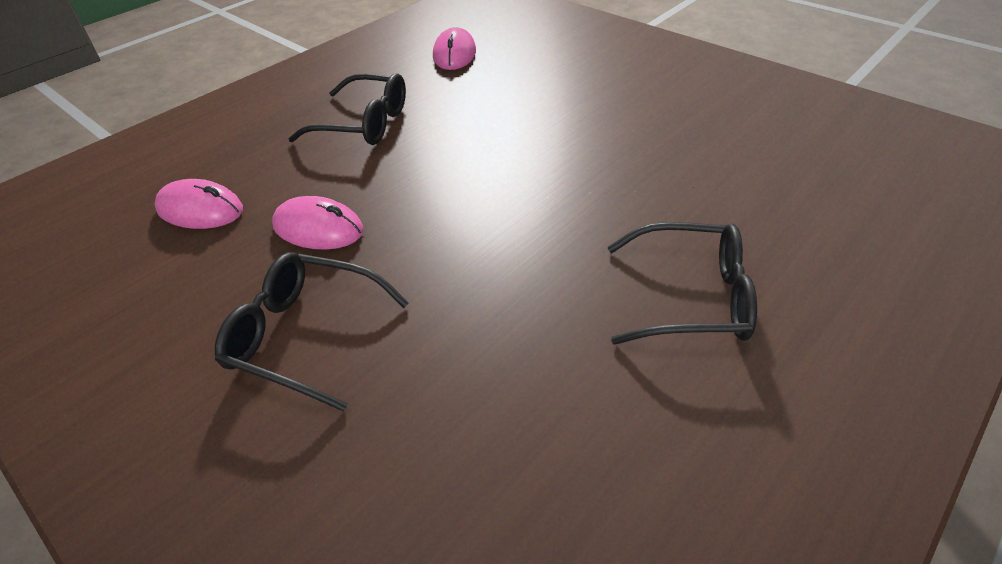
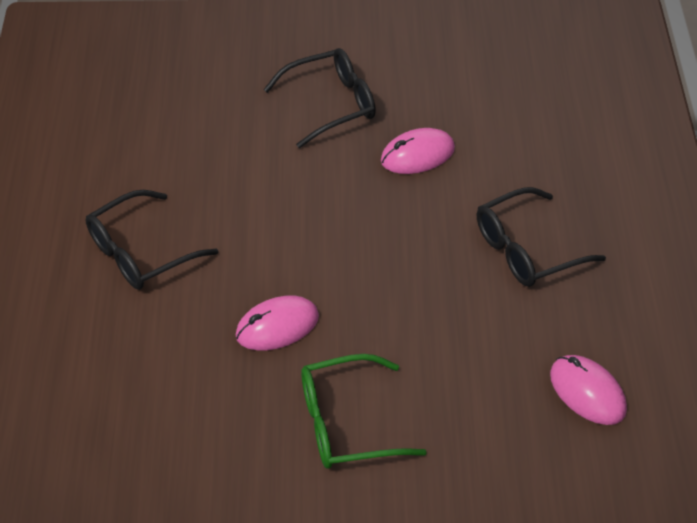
camera: 135 degrees right, 5 degrees up
(200, 210) = (511, 119): pink mouse -> pink mouse (277, 326)
(621, 102) = (346, 423): none -> green glasses

